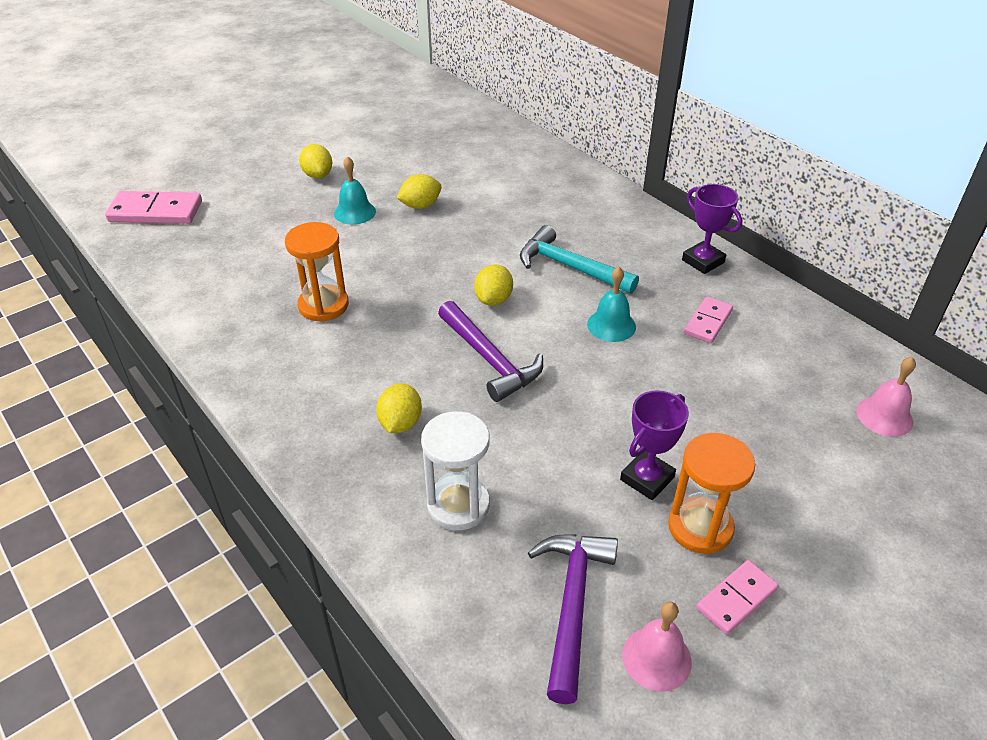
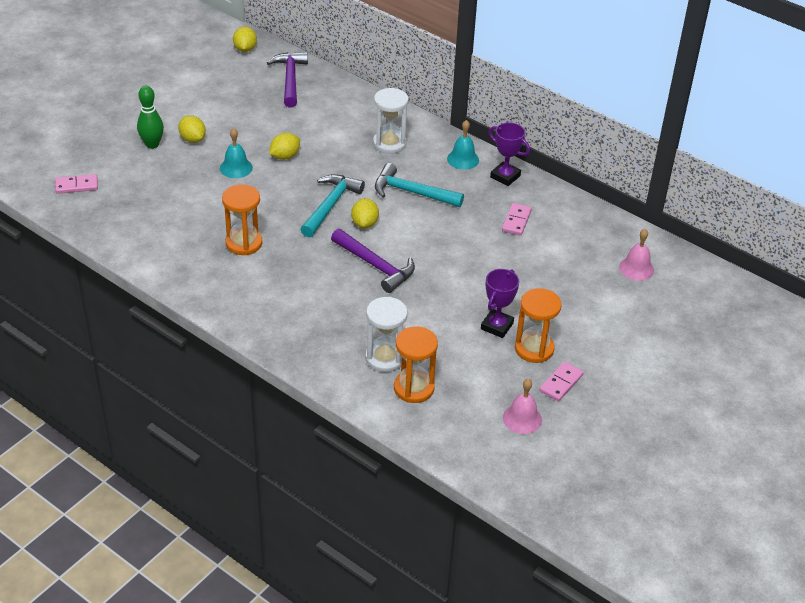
camera: 15 degrees left, 0 degrees up
(155, 212) = (76, 186): pink domino -> pink domino, size x0.61
(268, 176) = (152, 144): none -> green bowling pin
(400, 423) = (330, 315): yellow lemon -> yellow lemon (245, 49)
(456, 271) = (330, 205): none -> turquoise hammer
(487, 566) = (414, 388): none -> orange hourglass
(557, 205) = (389, 143): none -> white hourglass
(572, 605) = (468, 400): purple hammer -> purple hammer (290, 79)
(611, 325) = (451, 231): turquoise bell -> turquoise bell (463, 159)

